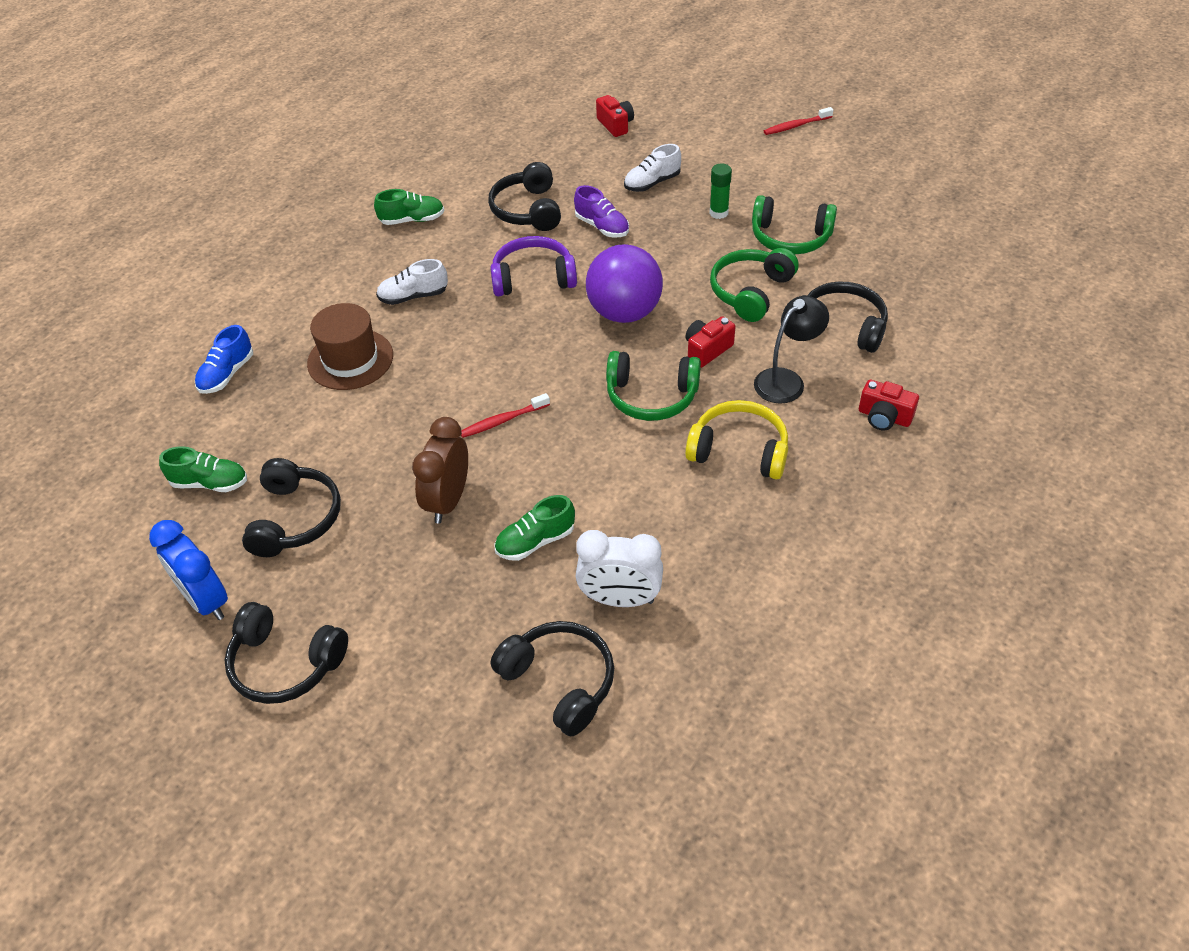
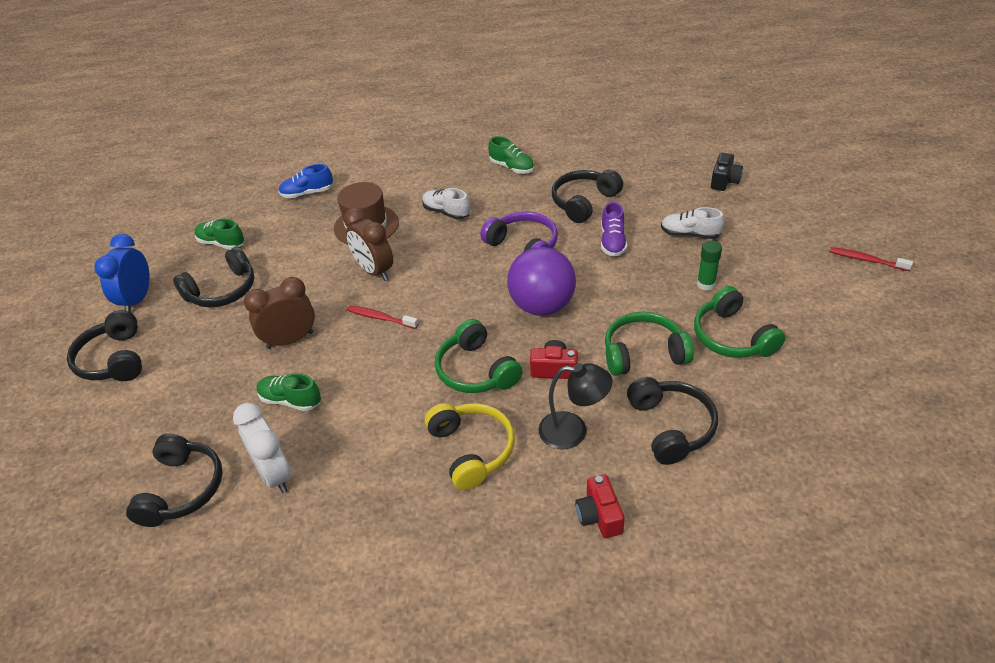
camera: 50 degrees right, 5 degrees down
(210, 483) = (221, 243): green shoe -> green shoe turned 150 degrees clockwise
(429, 390) = (374, 271): none -> brown clock
(615, 125) = (724, 181): red camera -> black camera

